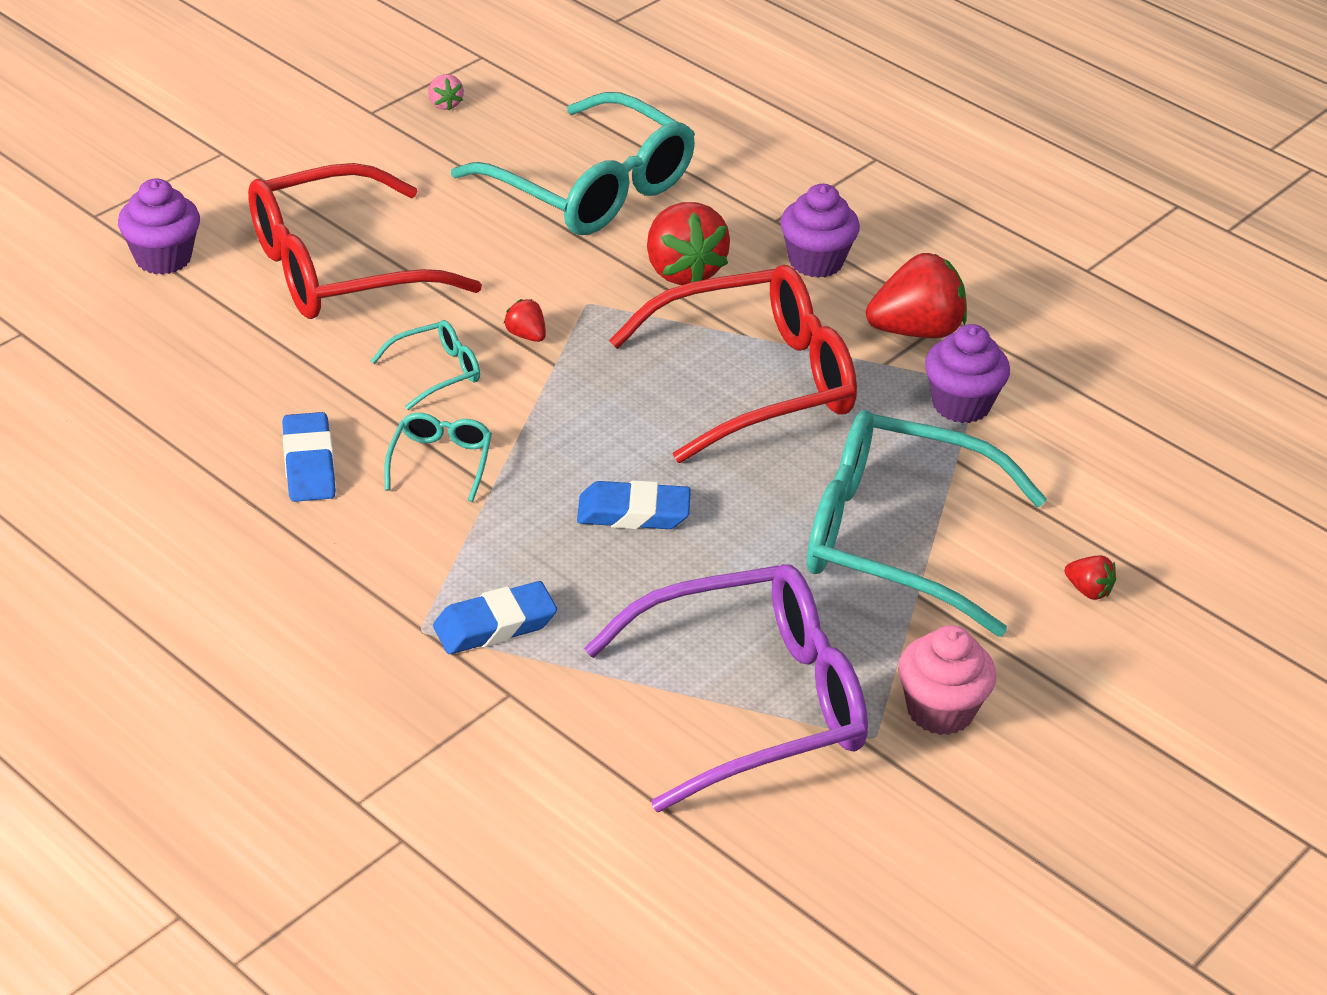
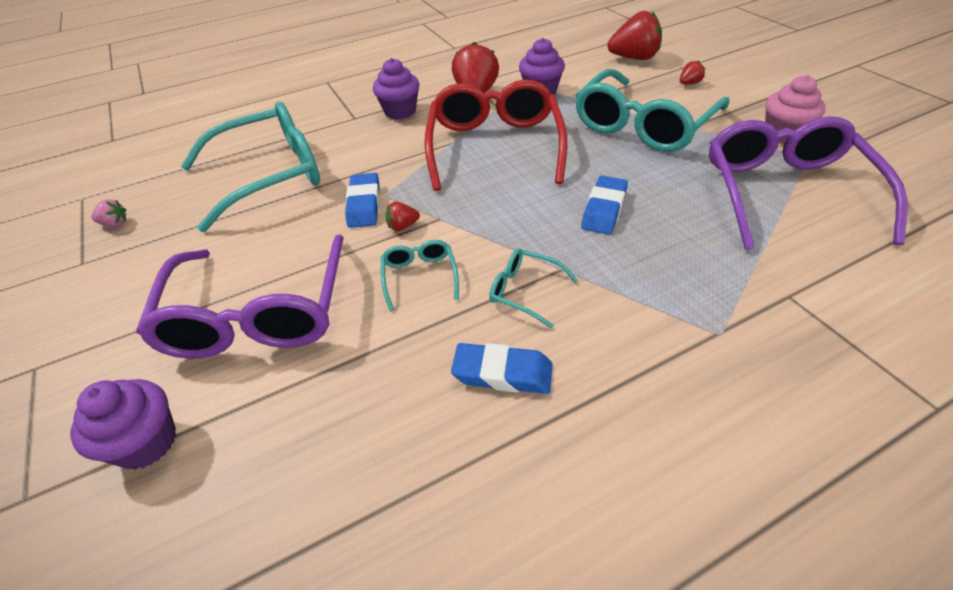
camera: 65 degrees left, 5 degrees up
(338, 268) = (259, 313): red glasses -> purple glasses
(495, 625) = (715, 292): blue eraser -> blue eraser (364, 205)
(682, 271) = (378, 154): red strawberry -> red strawberry (634, 58)

